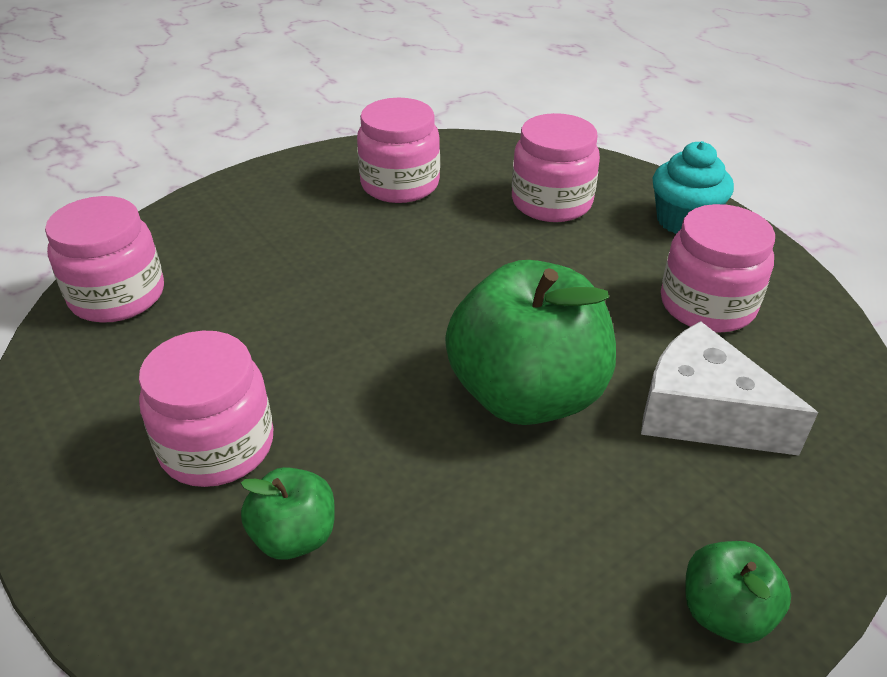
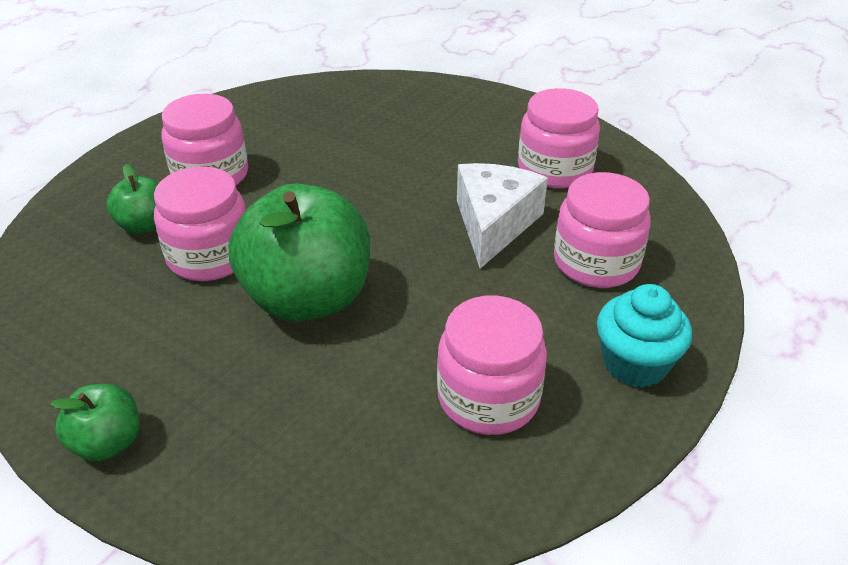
camera: 70 degrees right, 0 degrees up
(117, 296) = (334, 95): pink jar -> pink jar (210, 256)
(703, 413) = (324, 410): white cheese -> white cheese (494, 224)

